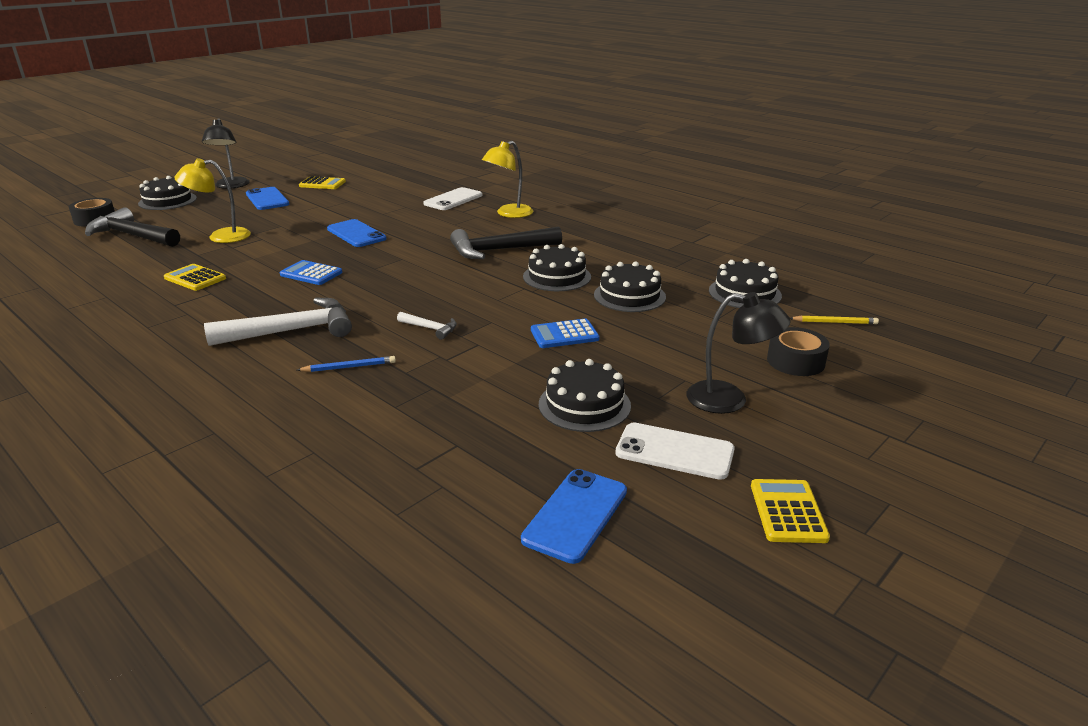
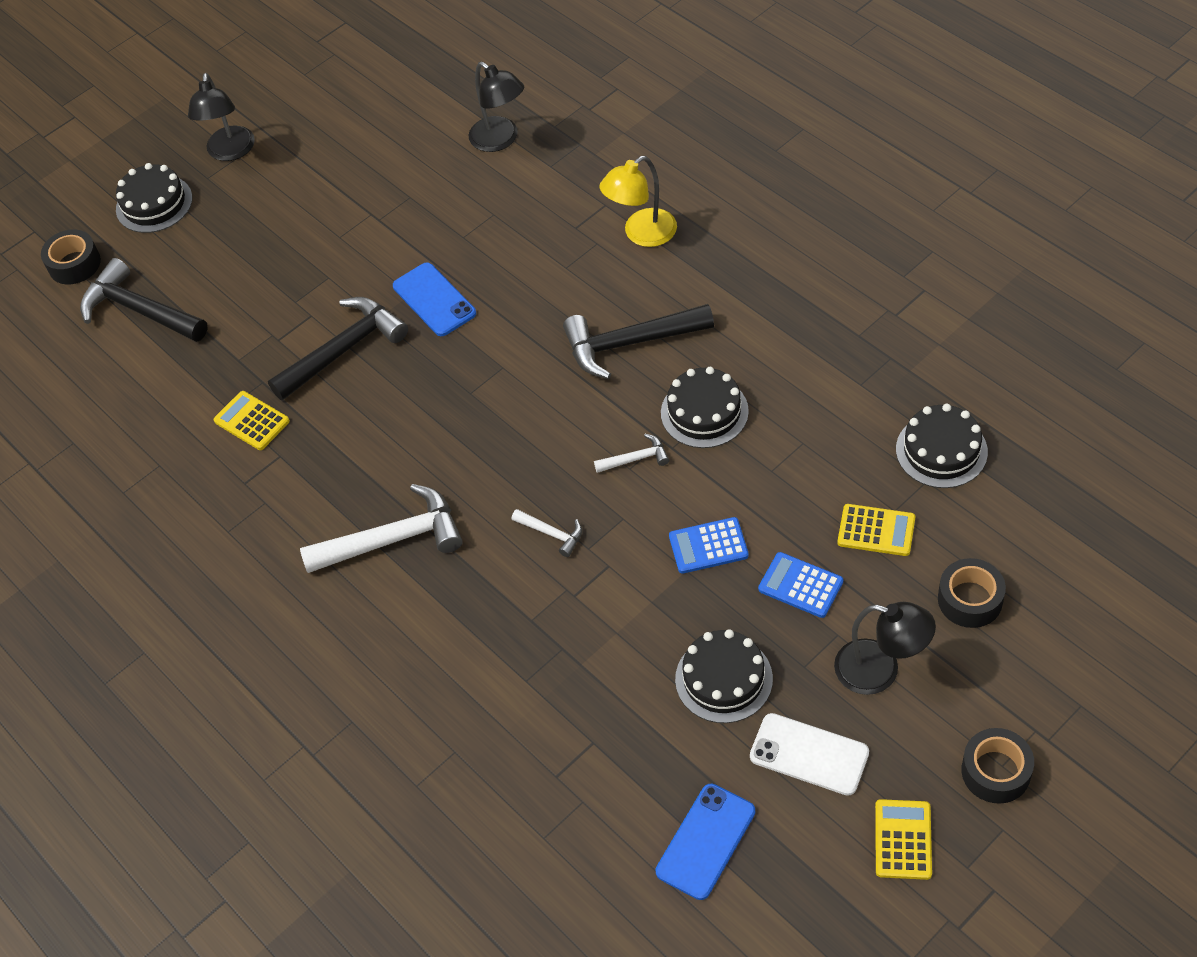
camera: 10 degrees right, 25 degrees up
(220, 236) = (255, 310): yellow lamp -> none
(267, 199) = (292, 195): blue phone -> none
(281, 251) = (344, 350): none -> black hammer
(311, 274) = (392, 408): blue calculator -> blue calculator (800, 585)
(322, 184) = (362, 141): yellow calculator -> yellow calculator (876, 530)
(349, 367) = (469, 611): blue pencil -> none
(415, 184) = (500, 140): none -> black lamp
(453, 200) = (560, 190): white phone -> none
(503, 295) = (636, 459): none -> white hammer
(629, 296) = (794, 458): black cake -> none
(834, 322) = (1038, 518): yellow pencil -> none
(863, 462) = (995, 771): none -> black tape

